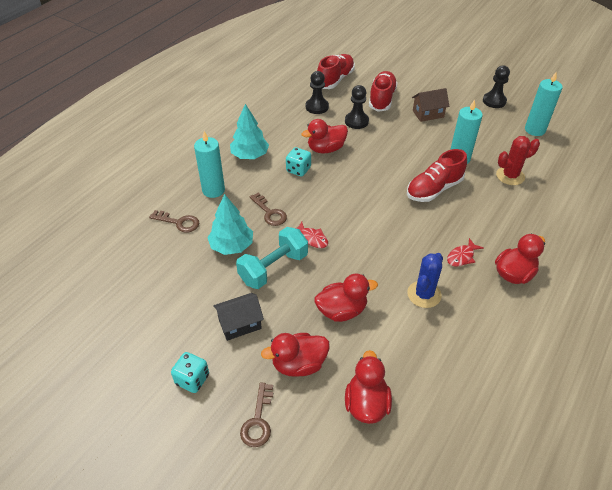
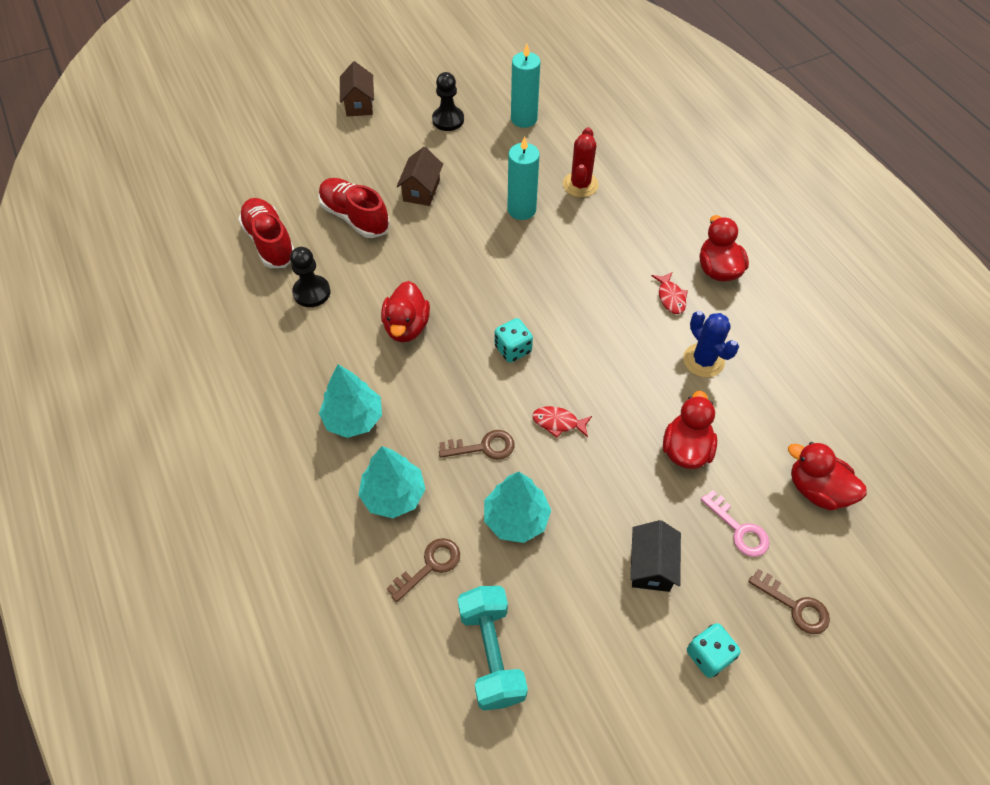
camera: 60 degrees left, 10 degrees up
(213, 190) = (393, 495): turquoise candle -> turquoise tree
(273, 268) = (582, 488): turquoise dumbbell -> turquoise dumbbell (491, 653)
(298, 170) = (424, 376): turquoise dice -> turquoise dice (513, 349)
(299, 364) = (739, 529): red duck -> pink key
(312, 238) = (558, 422): red fish -> red fish turned 150 degrees counterclockwise
(356, 121) = (377, 266): black pawn -> none
(434, 189) = (555, 261): red shoe -> none
(464, 66) = (359, 104): none -> brown house

